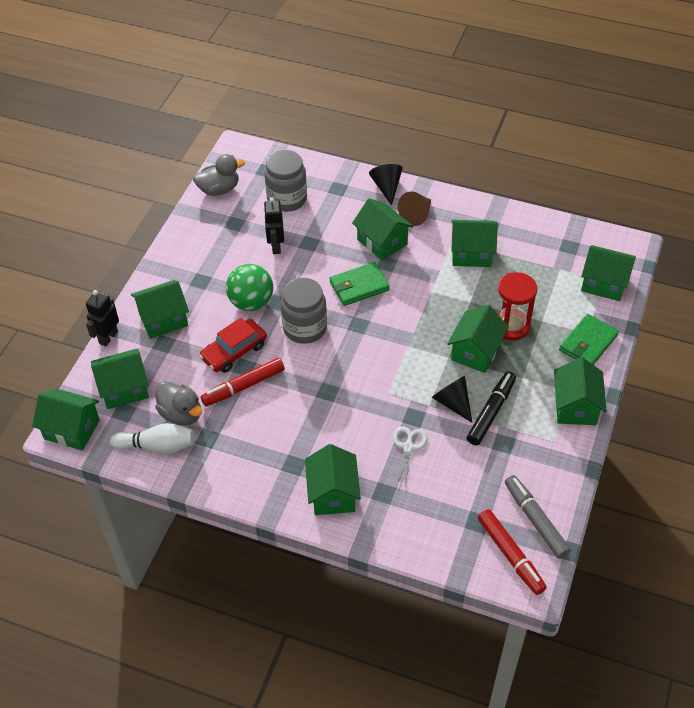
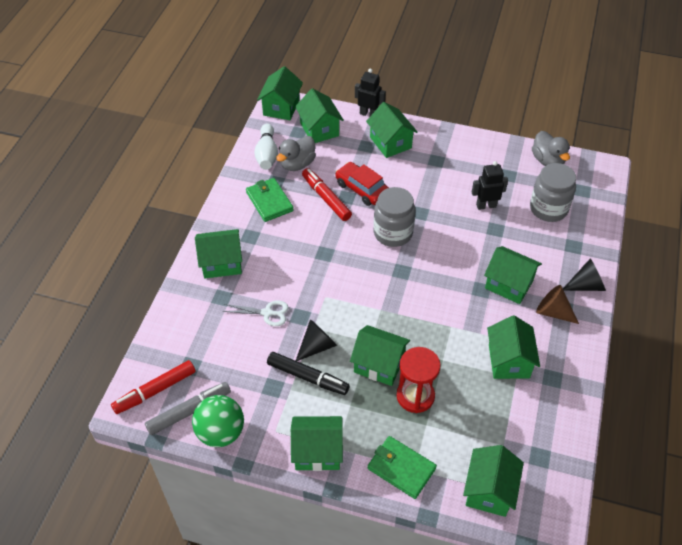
camera: 85 degrees right, 0 degrees up
(251, 302) = (417, 195): green ball -> green ball (221, 432)
(359, 286) = (448, 269): green wallet -> green wallet (269, 201)
(382, 242) = (509, 284): green house -> green house turned 75 degrees clockwise

